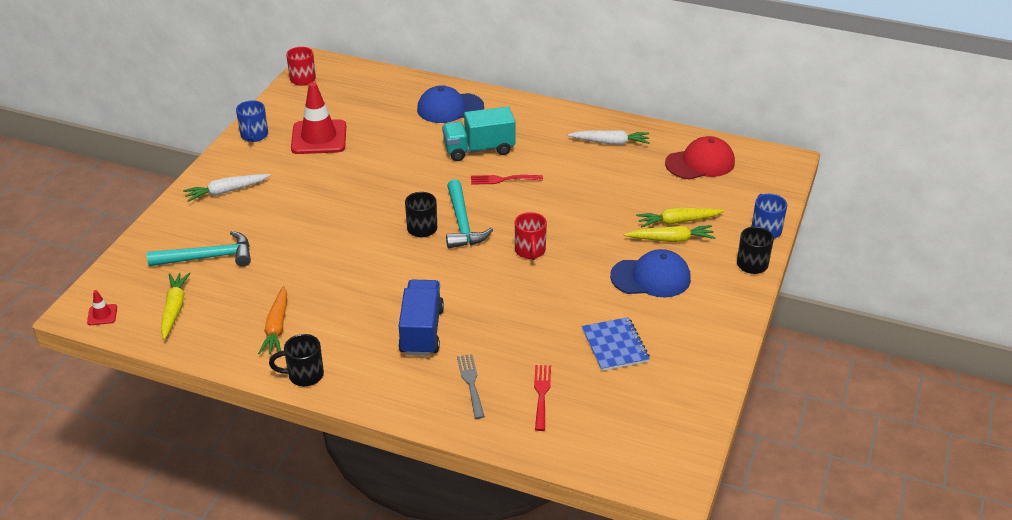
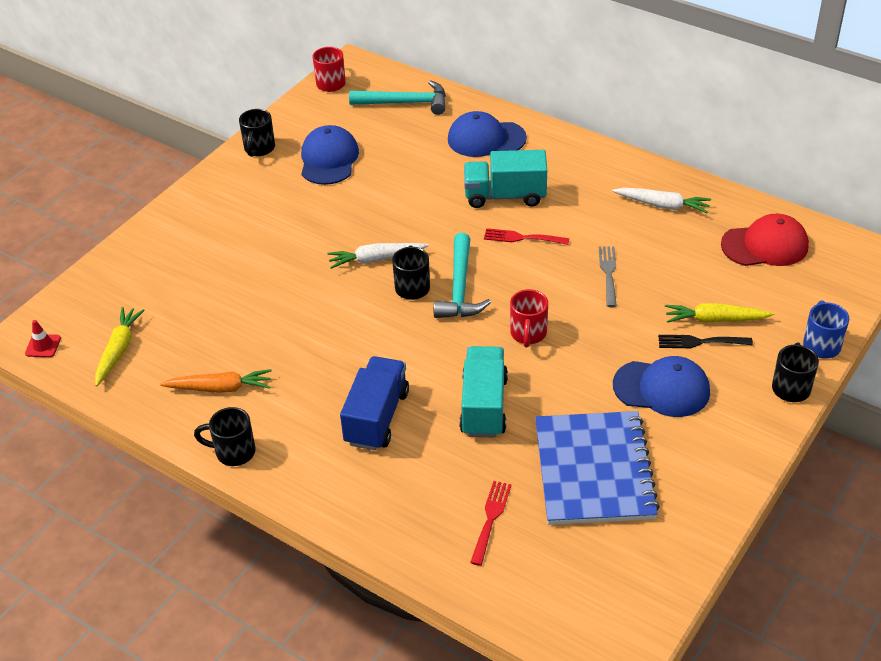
camera: 15 degrees right, 5 degrees up
(208, 257) = (170, 292): turquoise hammer -> turquoise hammer (405, 103)
(226, 191) = (211, 214): white carrot -> white carrot (376, 259)
(254, 136) = (259, 149): blue mug -> black mug
(276, 327) = (220, 388): orange carrot -> orange carrot turned 105 degrees counterclockwise
(319, 137) = (329, 159): red traffic cone -> blue cap
(471, 383) = (414, 491): grey fork -> grey fork (608, 273)
(510, 310) = (484, 406): none -> turquoise truck
(615, 346) = (594, 470): blue notebook -> blue notebook, size x1.77
(671, 239) = (700, 342): yellow carrot -> black fork

